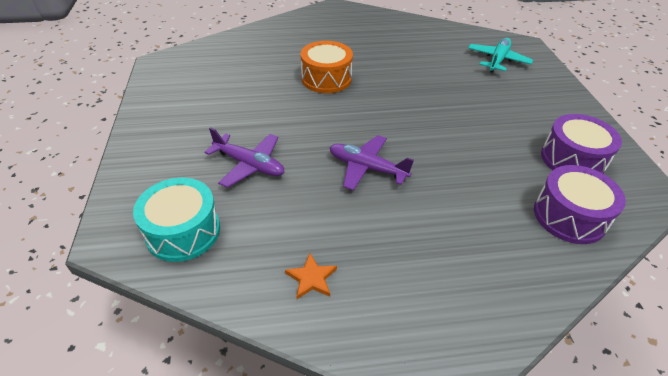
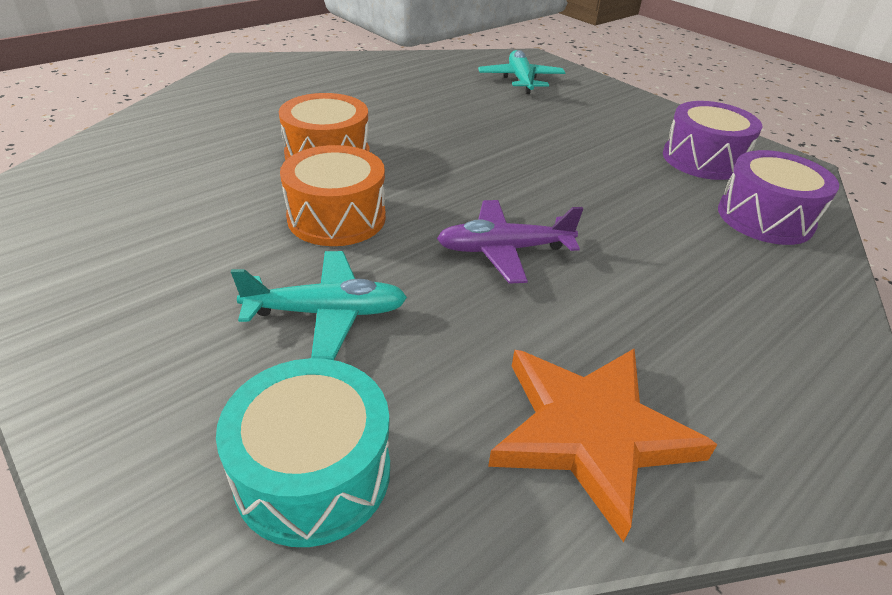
camera: 35 degrees left, 5 degrees down
(249, 165) = (327, 313): purple plane -> turquoise plane
(298, 117) = (336, 217): none -> orange drum
(311, 278) = (590, 433): orange star -> orange star, size x2.31

